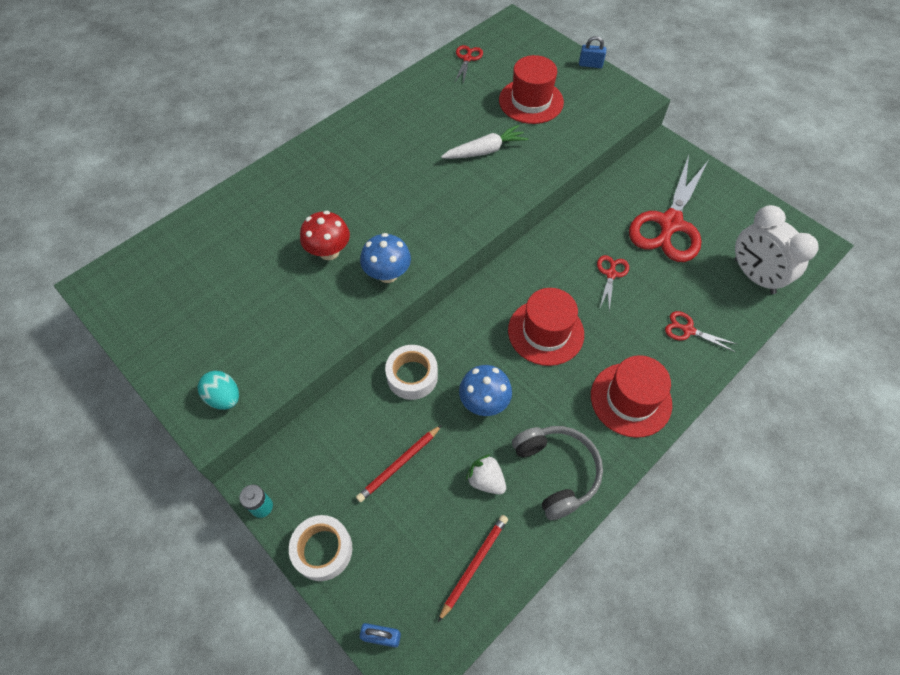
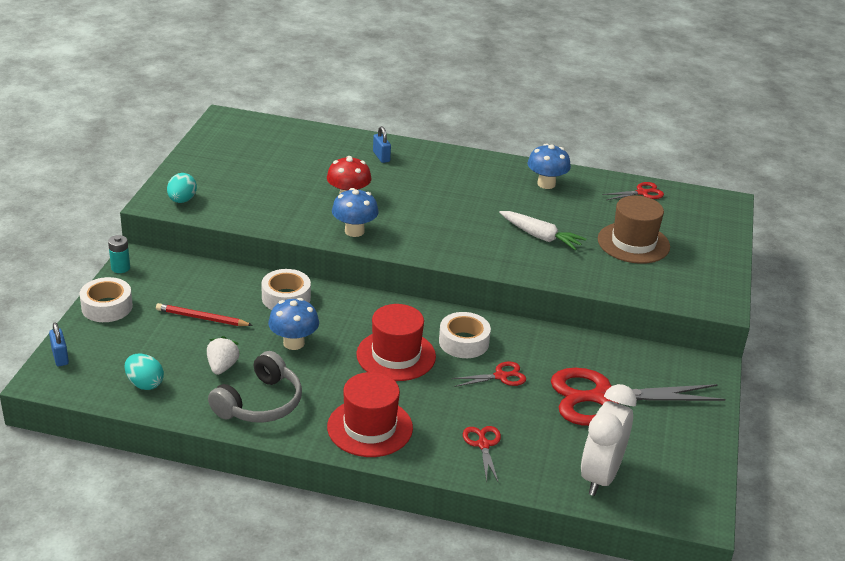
camera: 55 degrees right, 25 degrees down
(412, 106) = (546, 184): none -> blue mushroom
(474, 565) = (145, 384): red pencil -> turquoise egg
(531, 101) = (633, 243): red hat -> brown hat
(554, 275) = (464, 342): none -> white tape
(590, 65) = (730, 263): blue padlock -> blue padlock (381, 157)

